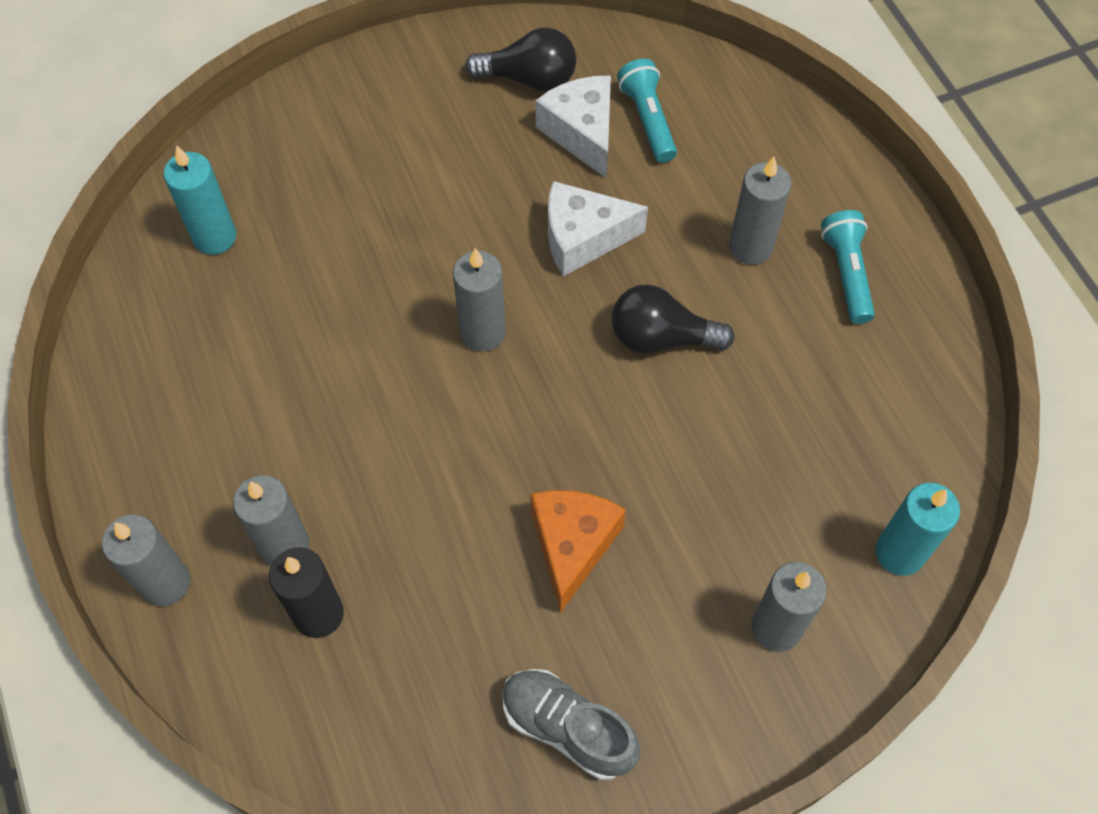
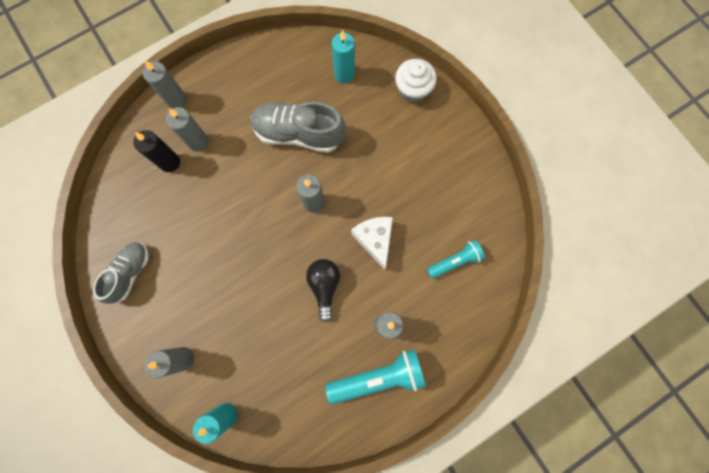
camera: 80 degrees right, 15 degrees up
(288, 126) = (413, 89): none -> white cupcake
(324, 339) = (299, 134): none -> grey shoe
(529, 79) = (468, 196): black light bulb -> none
(572, 546) = (212, 261): orange cheese -> none
(582, 133) = (439, 229): white cheese -> none
(846, 273) = (378, 377): turquoise flashlight -> turquoise flashlight, size x1.62

